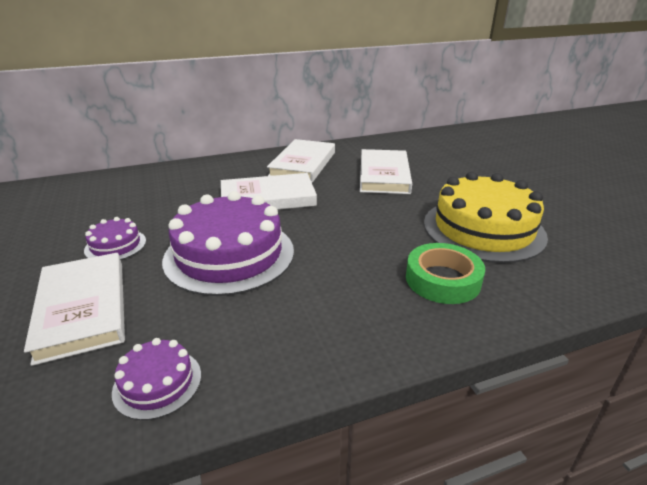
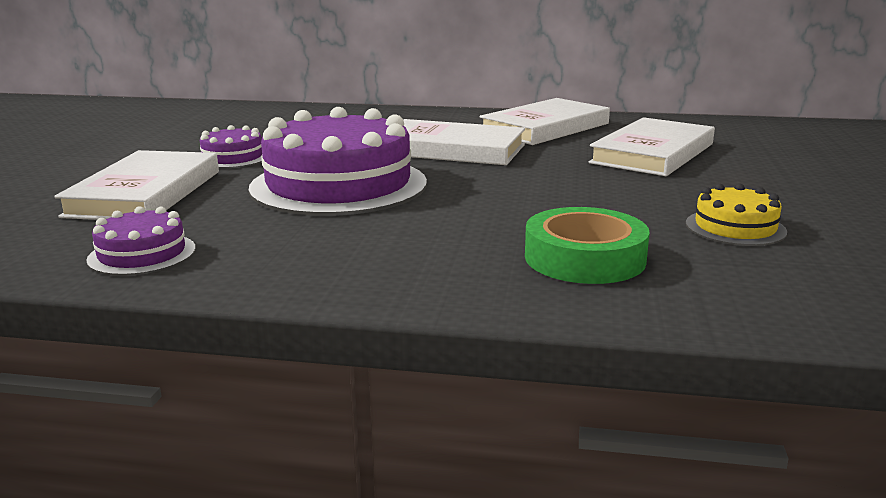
camera: 30 degrees right, 10 degrees down
(483, 229) = (735, 227): yellow cake -> yellow cake, size x0.46

